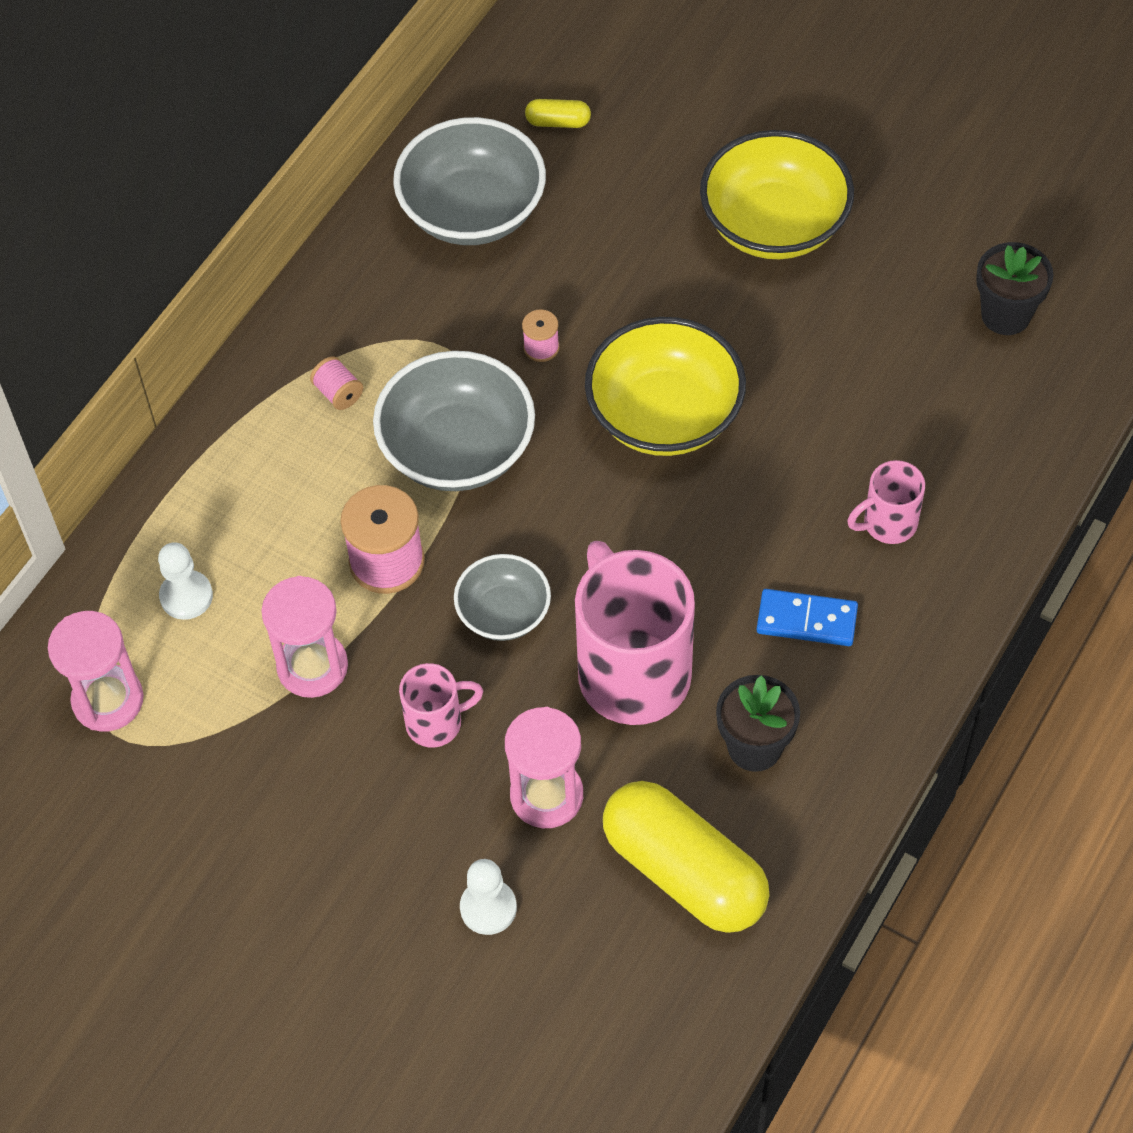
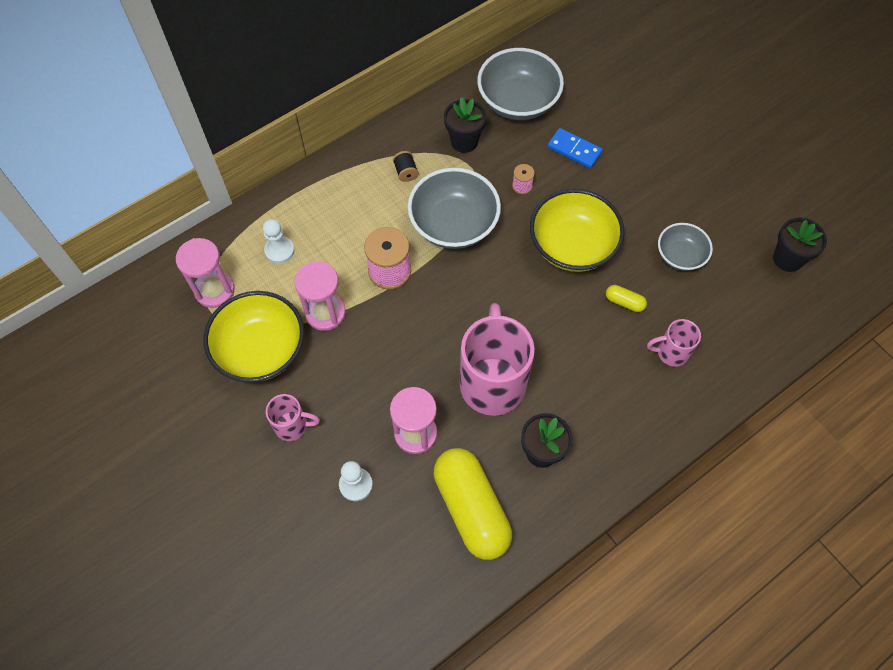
camera: 20 degrees right, 5 degrees up
(338, 393) = (406, 172): pink spool -> black spool
(413, 308) = (464, 141): none -> black flower pot
(436, 722) = (375, 369): pink mug -> pink mug (292, 426)
(503, 613) = (438, 322): grey bowl -> grey bowl (680, 255)
(558, 122) = (583, 70): yellow capsule -> yellow capsule (624, 302)
(774, 224) = (676, 164): yellow bowl -> yellow bowl (261, 350)
(806, 620) = (602, 390): blue domino -> blue domino (574, 150)

